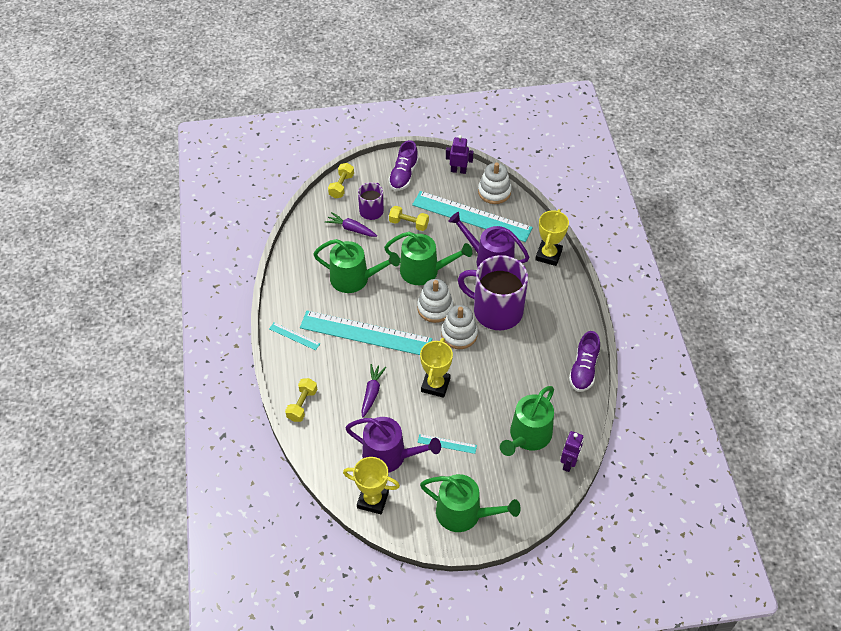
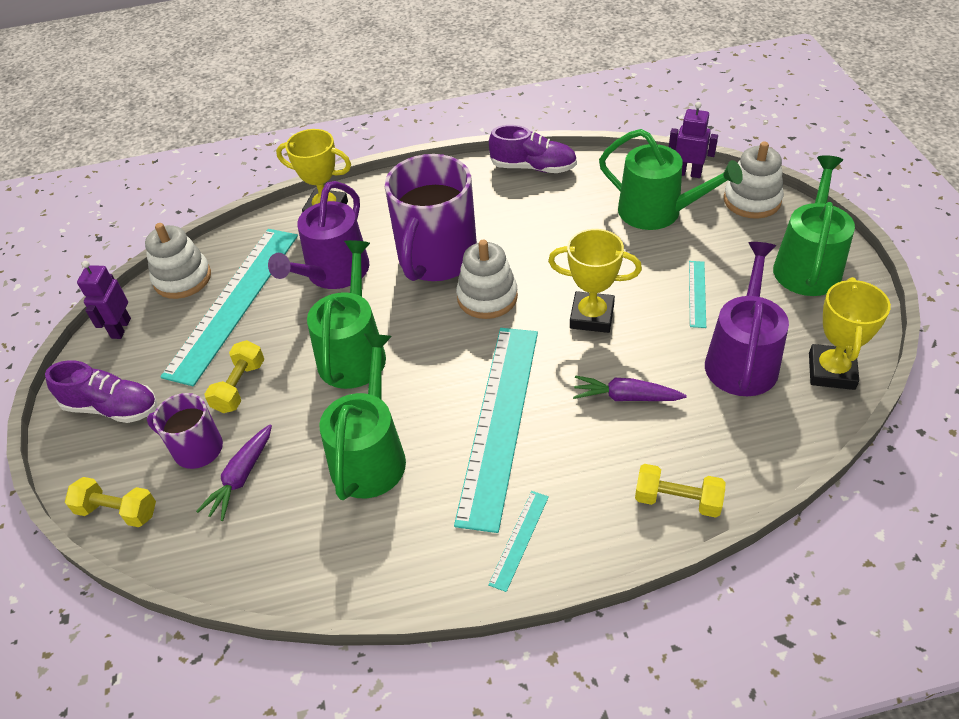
camera: 90 degrees left, 5 degrees down
(435, 308) = (435, 331): white stacking toy -> white stacking toy (752, 200)

